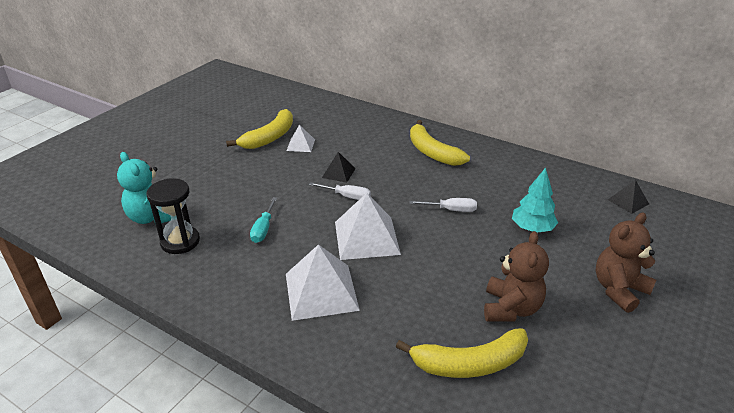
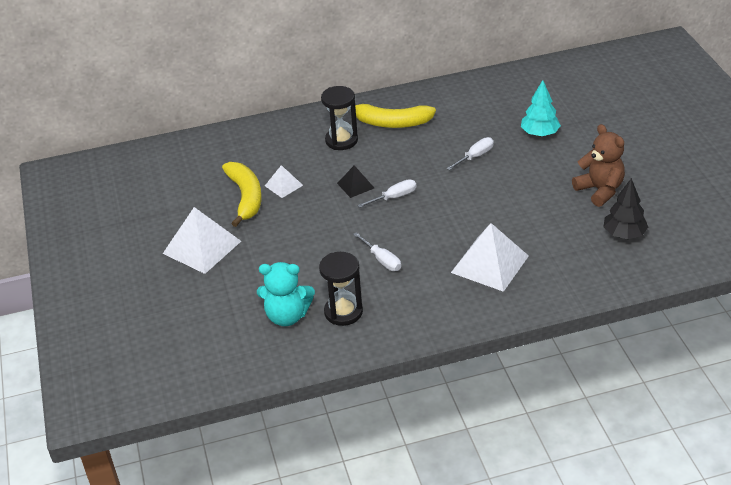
camera: 45 degrees left, 5 degrees up
(263, 229) = (381, 260): turquoise screwdriver -> white screwdriver
(366, 237) = (457, 213): white pyramid -> white pyramid (202, 247)
(381, 142) = (341, 140): none -> black hourglass
(469, 363) = (624, 234): yellow banana -> black tree
(618, 290) = (633, 138): brown teddy bear -> none
(628, 201) = (564, 75): black pyramid -> none

